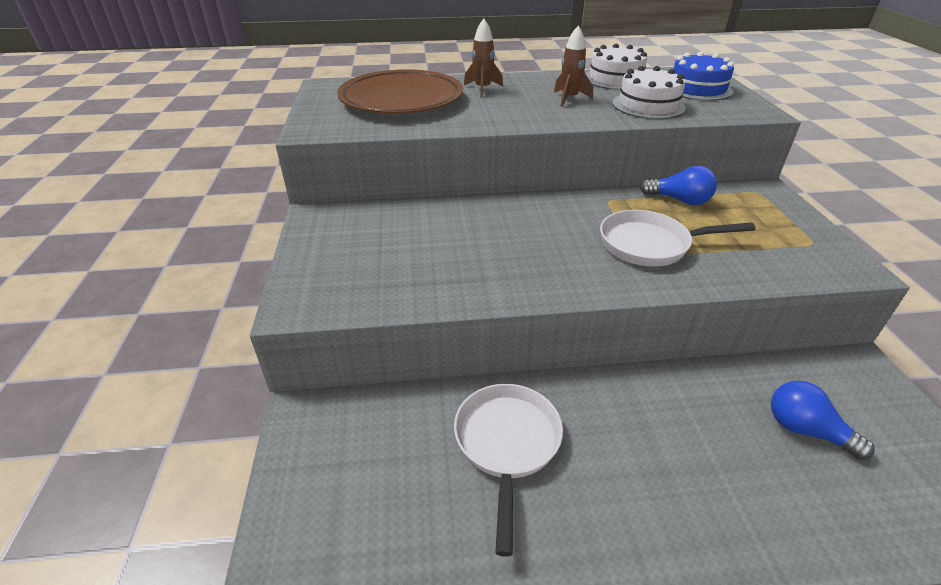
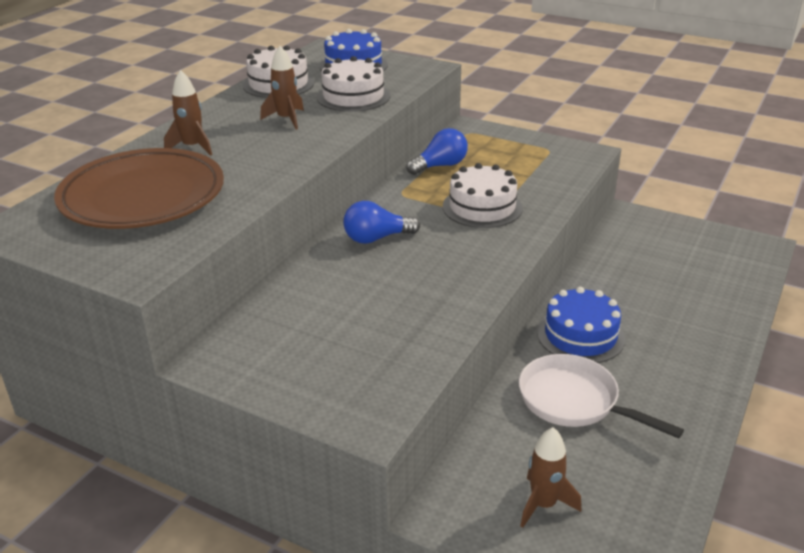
camera: 55 degrees left, 5 degrees down
(350, 478) = (543, 504): none -> brown rocket
(608, 409) = (580, 335): none -> blue cake
(650, 245) = (482, 207): white pan -> white cake
(805, 430) = (661, 267): blue light bulb -> blue light bulb (376, 238)

